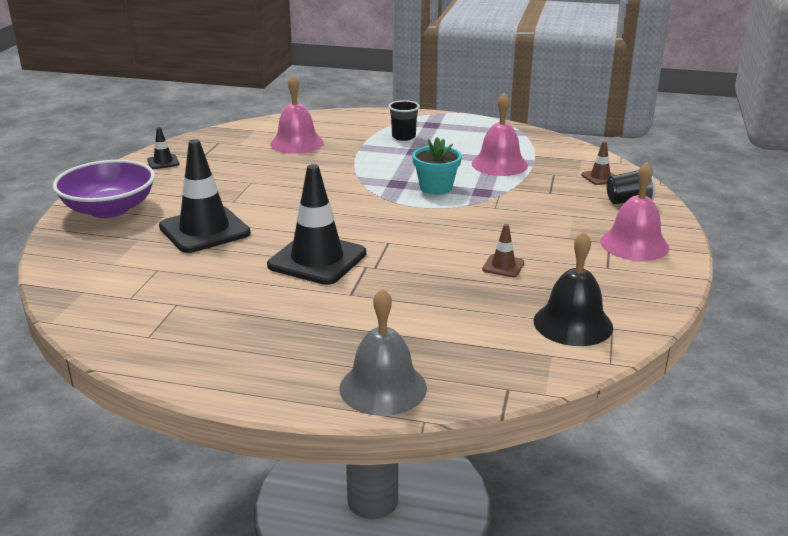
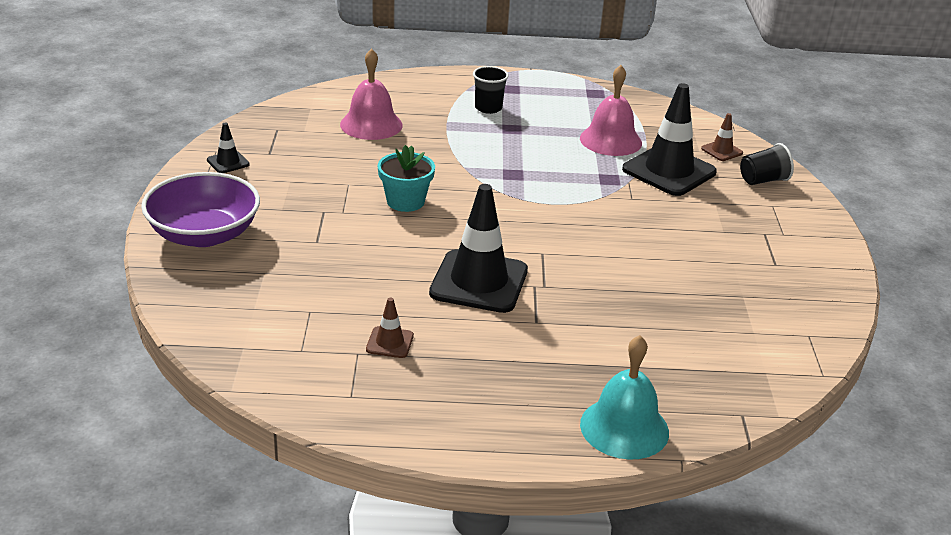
camera: 15 degrees left, 5 degrees up
(204, 230) = (333, 254): black traffic cone -> black traffic cone (669, 171)
(383, 387) = (624, 428): grey bell -> turquoise bell
(436, 187) = (558, 176): turquoise flower pot -> turquoise flower pot (405, 201)
(503, 266) = (674, 272): brown traffic cone -> brown traffic cone (389, 342)
(573, 323) = (771, 334): black bell -> none
(634, 244) = (790, 234): pink bell -> none

